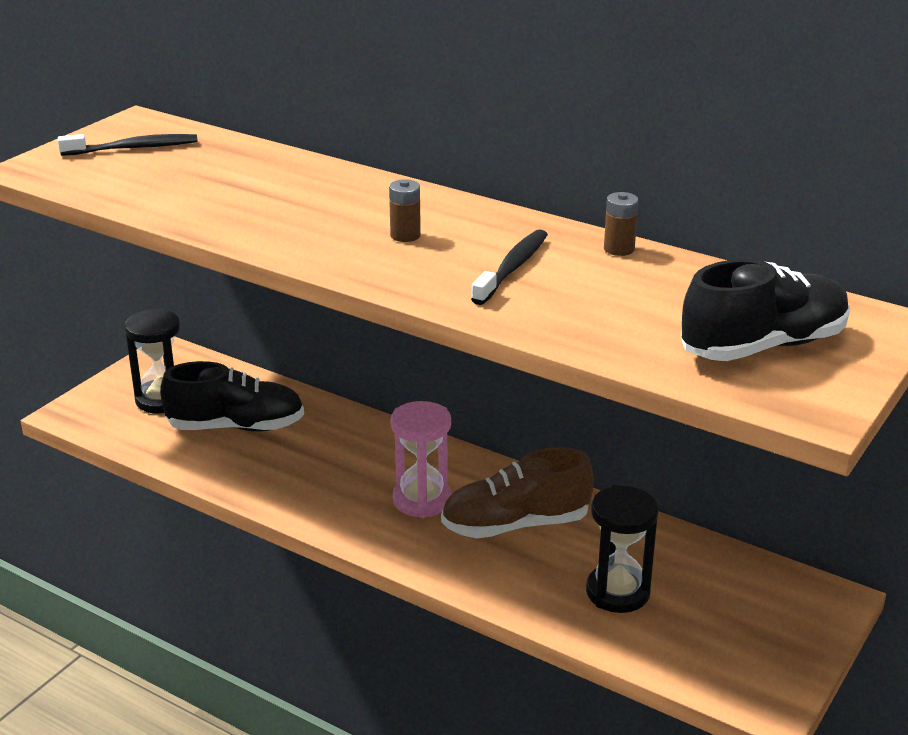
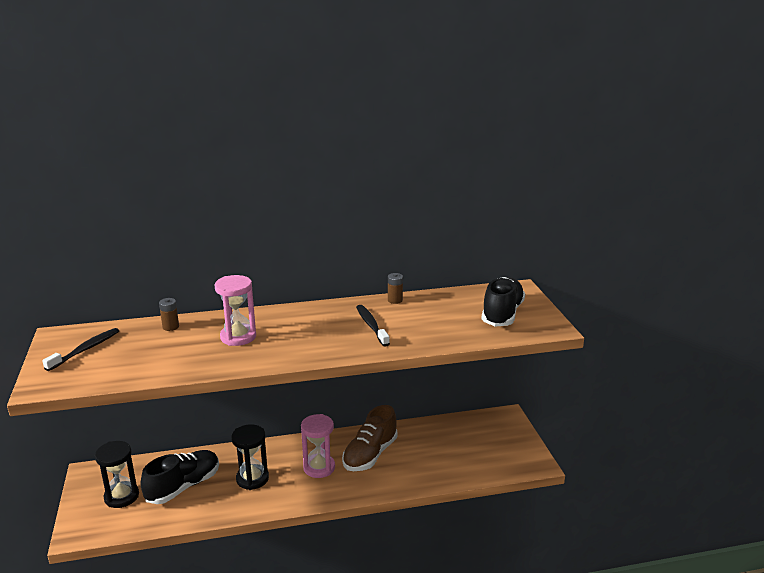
camera: 45 degrees left, 5 degrees down
(313, 205) = (238, 337): none -> pink hourglass
(405, 235) = (304, 332): brown battery -> brown battery (170, 327)
(617, 592) = (441, 457): black hourglass -> black hourglass (252, 479)

